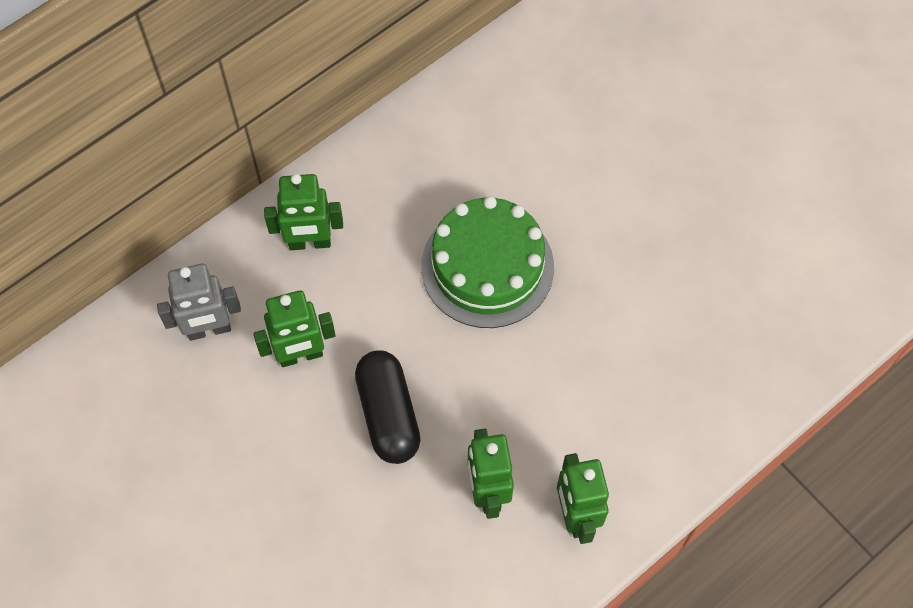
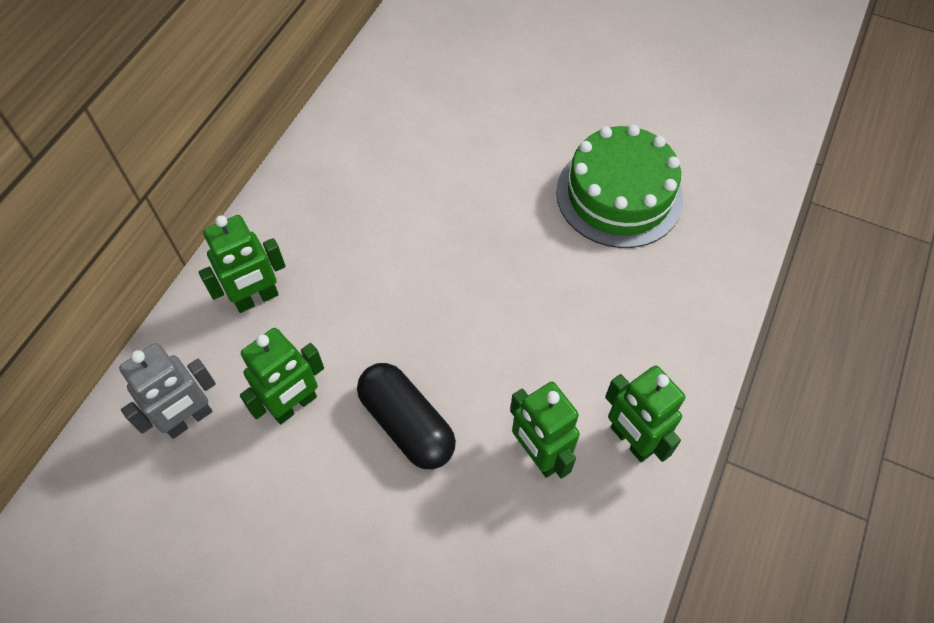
camera: 25 degrees left, 5 degrees down
(487, 267) = (434, 255): green cake -> green cake (619, 195)

